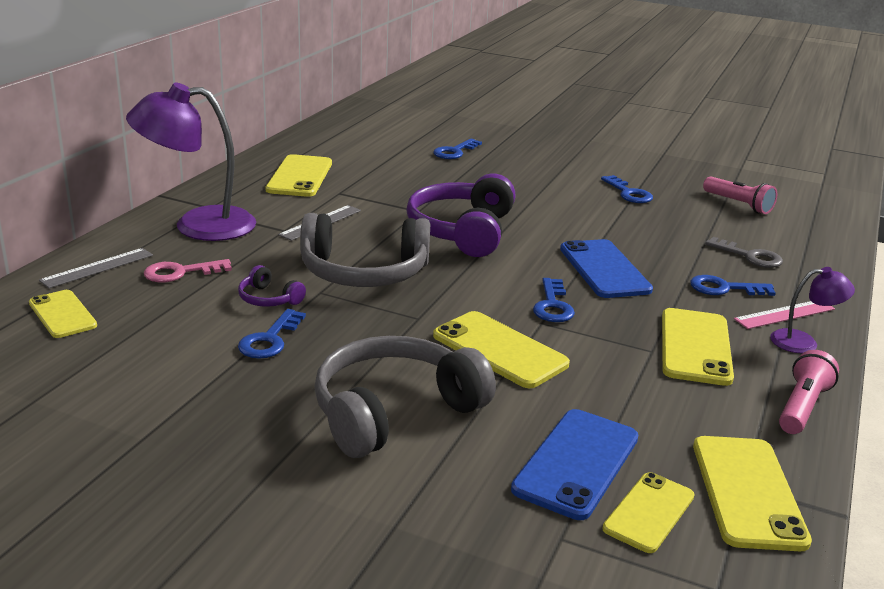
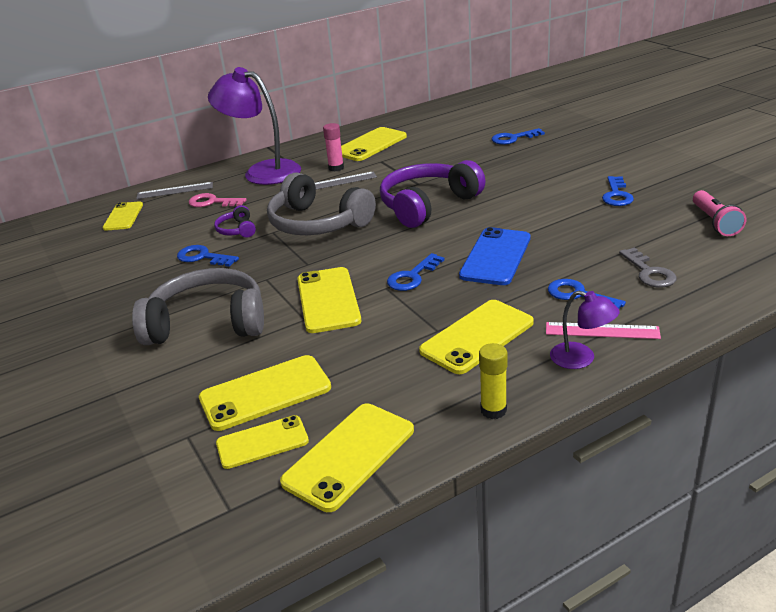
camera: 40 degrees right, 5 degrees up
(270, 339) = (203, 257): blue key -> blue key turned 60 degrees clockwise
(294, 208) = (336, 168): none -> pink glue stick
(577, 463) = (265, 393): blue phone -> yellow phone
(802, 407) = (493, 410): pink flashlight -> yellow glue stick

